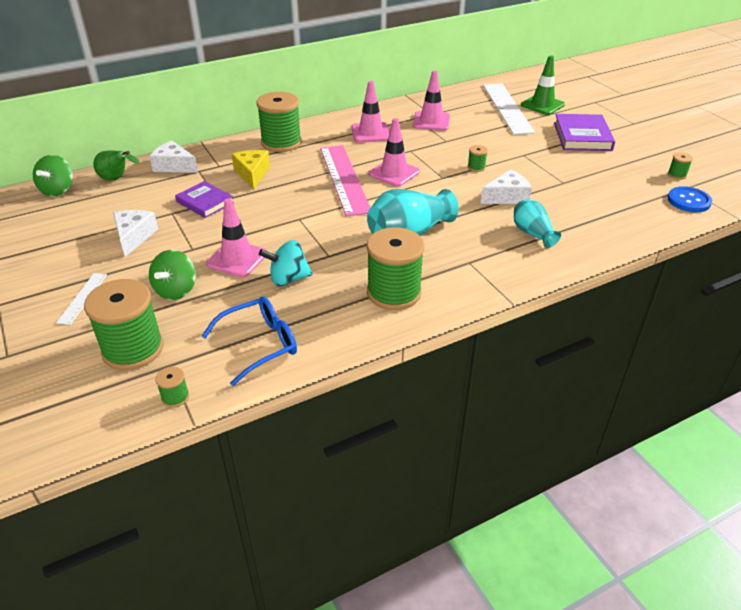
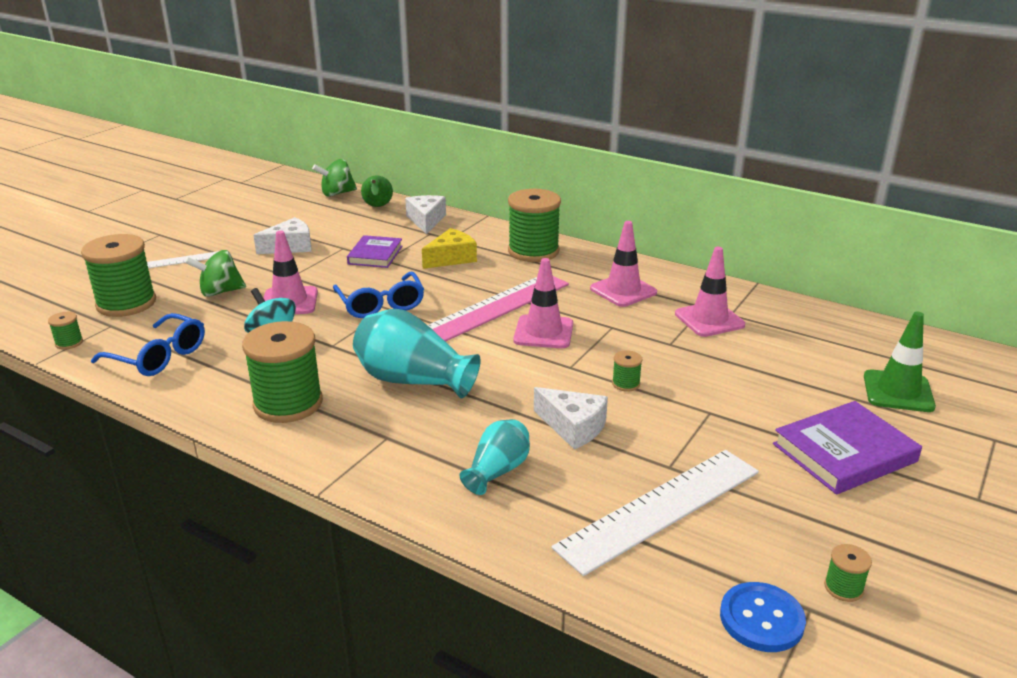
camera: 60 degrees right, 10 degrees down
(289, 220) = (380, 304): none -> blue glasses
(507, 108) = (838, 364): white ruler -> white ruler (660, 508)

